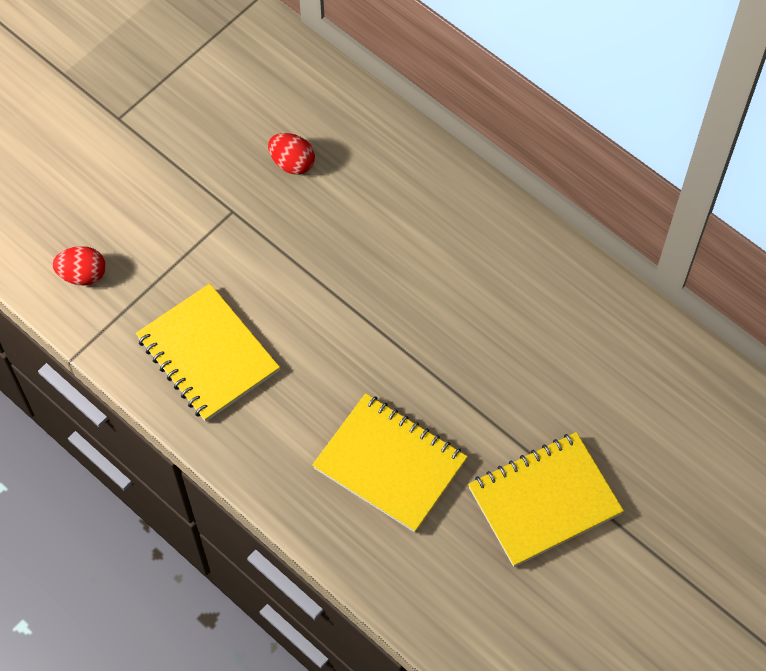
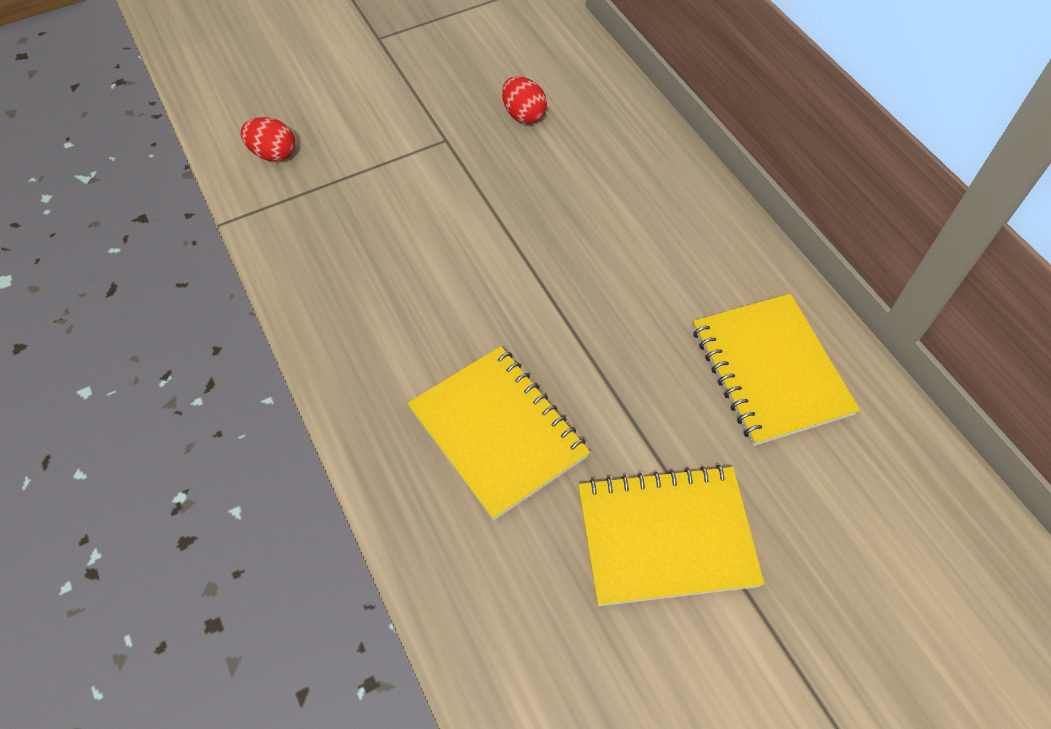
camera: 20 degrees right, 5 degrees down
(208, 354) = (355, 260): yellow notebook -> yellow notebook (770, 370)

